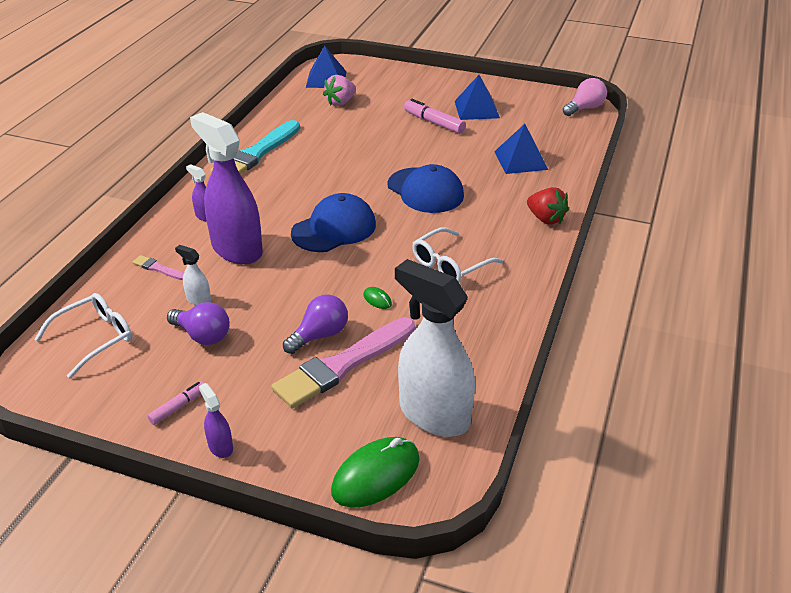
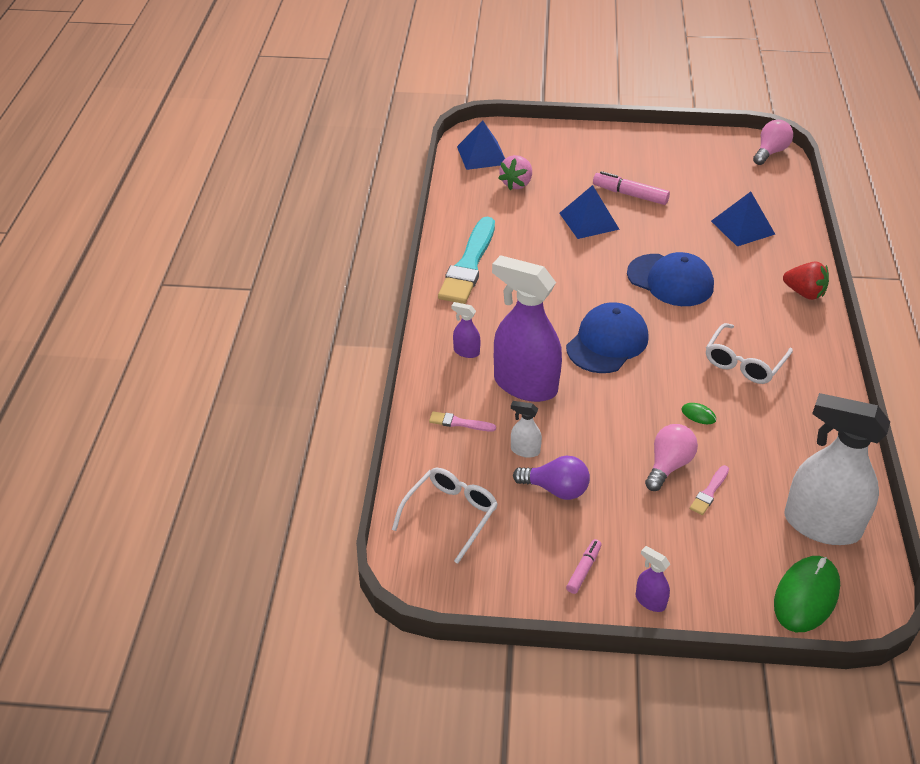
camera: 15 degrees left, 5 degrees up
(320, 335) = (668, 465): purple light bulb -> pink light bulb
(343, 365) = (709, 492): pink brush -> pink brush, size x0.42
(476, 109) = (663, 170): blue pyramid -> blue pyramid (588, 221)

